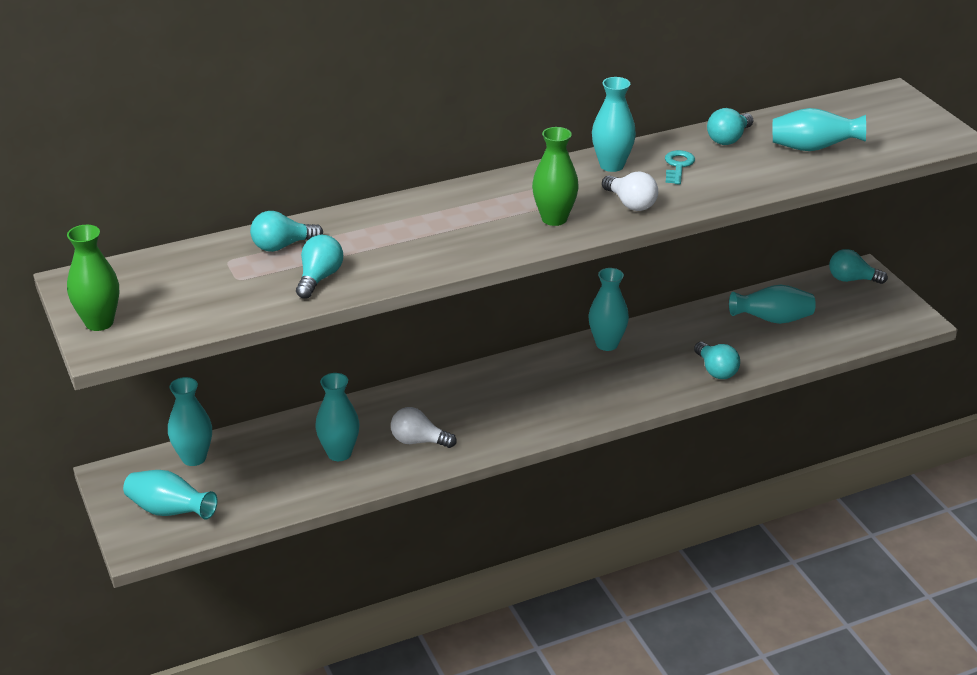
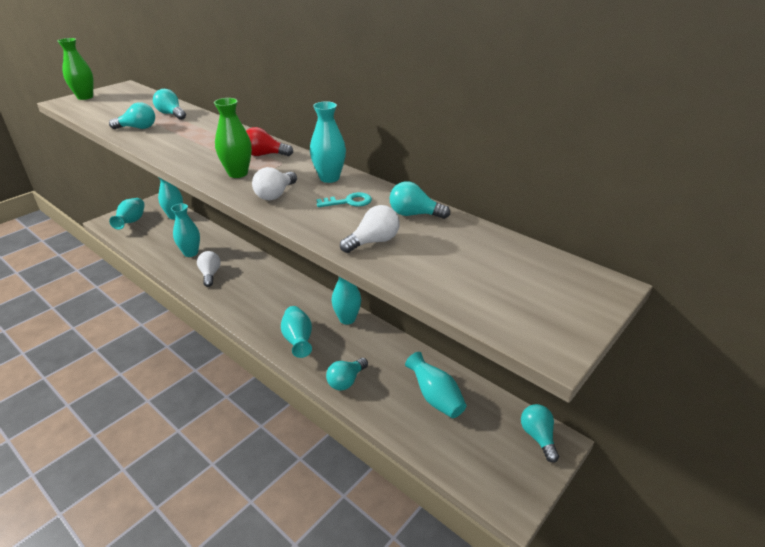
camera: 65 degrees right, 0 degrees up
(510, 194) = (264, 155): none -> red light bulb
(768, 170) = (373, 241): none -> white light bulb
(813, 148) = (436, 257): turquoise vase -> turquoise vase (298, 340)

